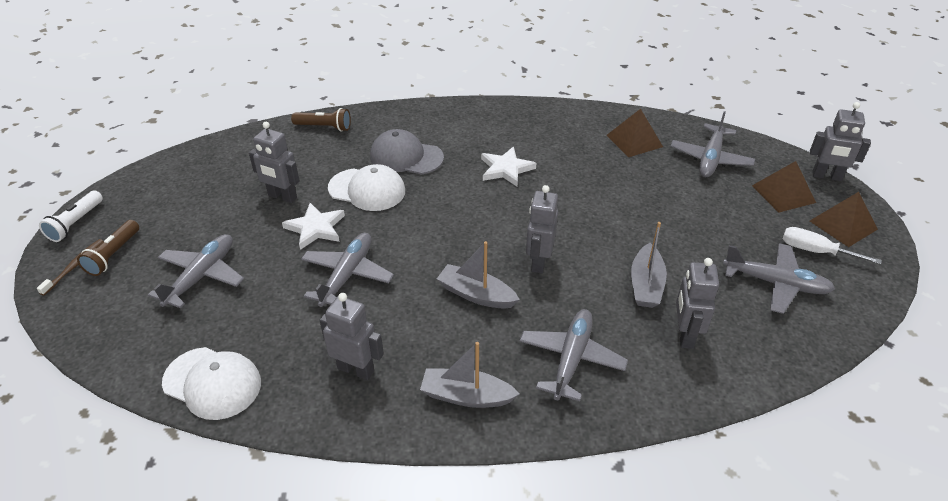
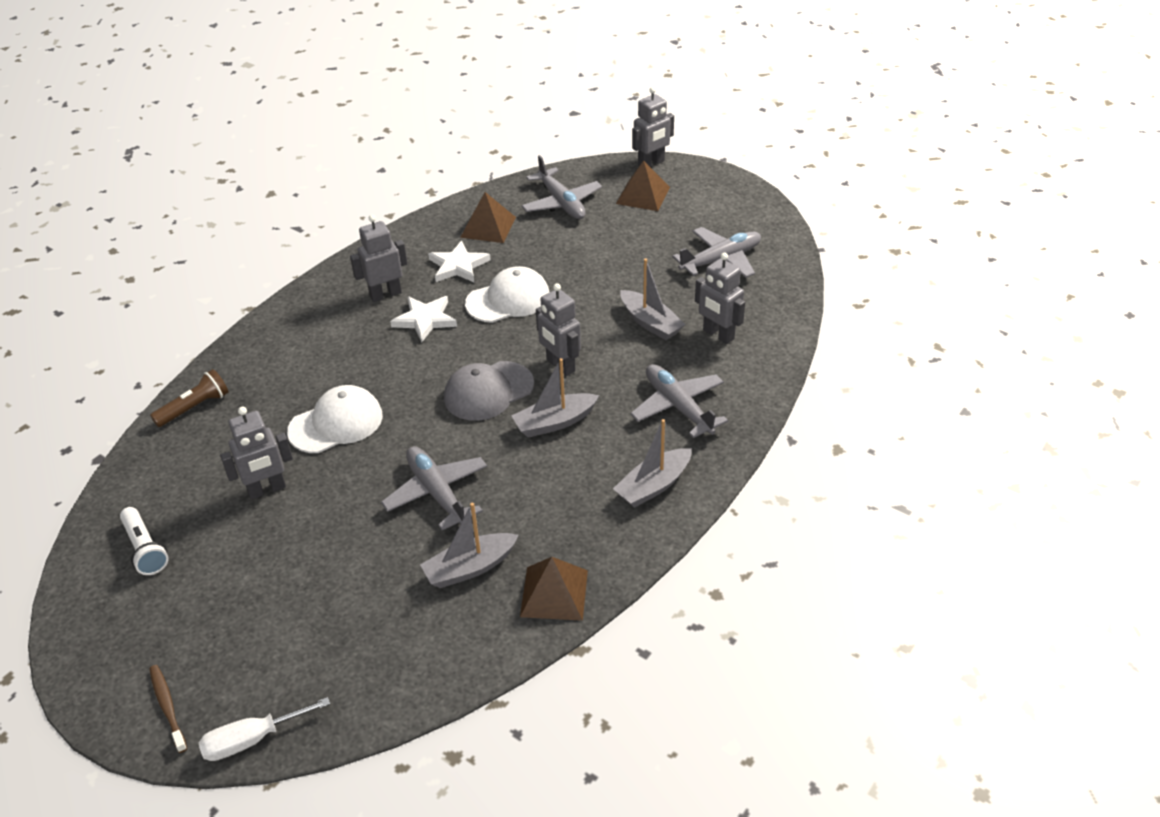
camera: 50 degrees left, 0 degrees up
(75, 223) = (89, 683): white flashlight -> white flashlight (145, 549)
(113, 255) = (190, 665): brown flashlight -> none
(201, 276) = (313, 601): grey plane -> none
(212, 383) = (469, 648): white cap -> white cap (508, 300)
(290, 336) = (470, 568): none -> grey boat
(315, 228) = (346, 486): white star -> white star (458, 266)
(356, 369) = (556, 540): grey robot -> grey robot (385, 294)
(406, 157) = (323, 373): grey cap -> grey cap (488, 391)
(815, 251) = (713, 221): white screwdriver -> white screwdriver (252, 739)
(843, 225) = (705, 191): brown pyramid -> brown pyramid (554, 593)

